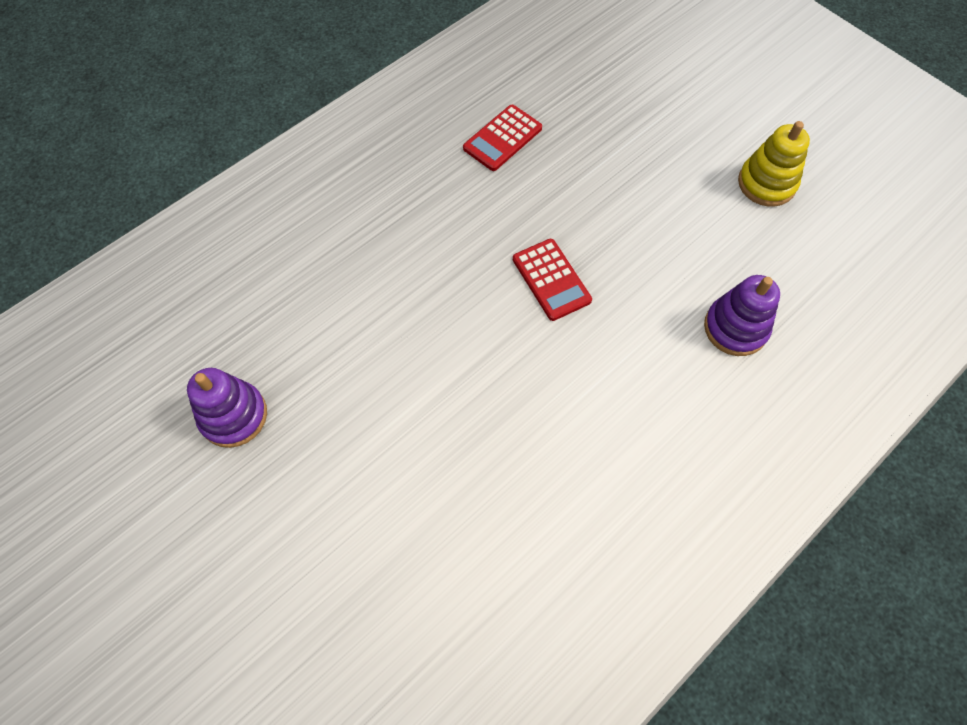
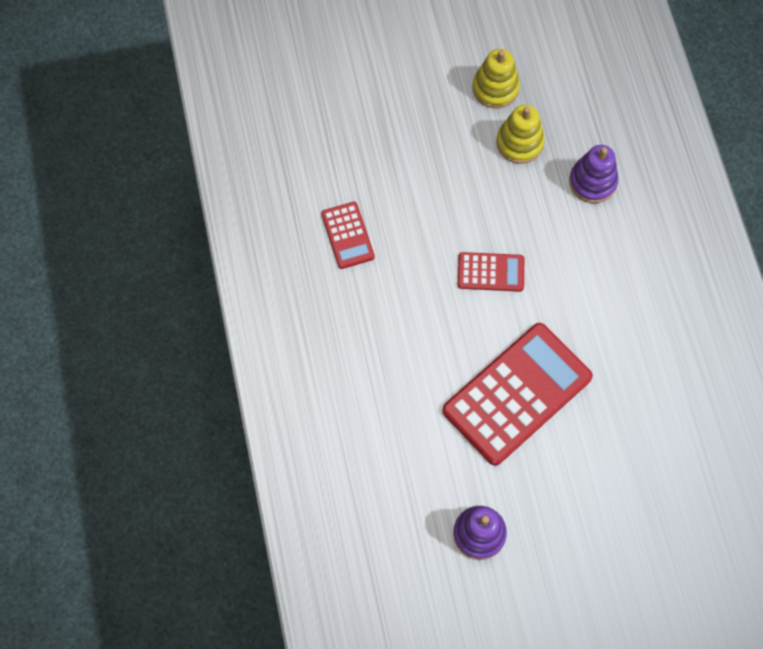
camera: 60 degrees left, 5 degrees up
(423, 374) = (517, 394): none -> red calculator
(723, 235) = (519, 143): none -> yellow stacking toy

